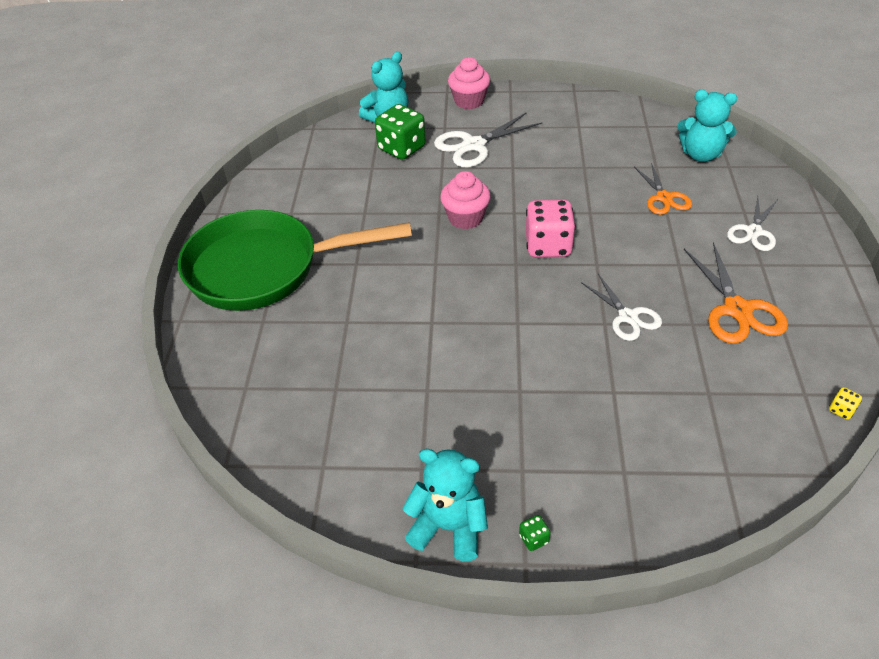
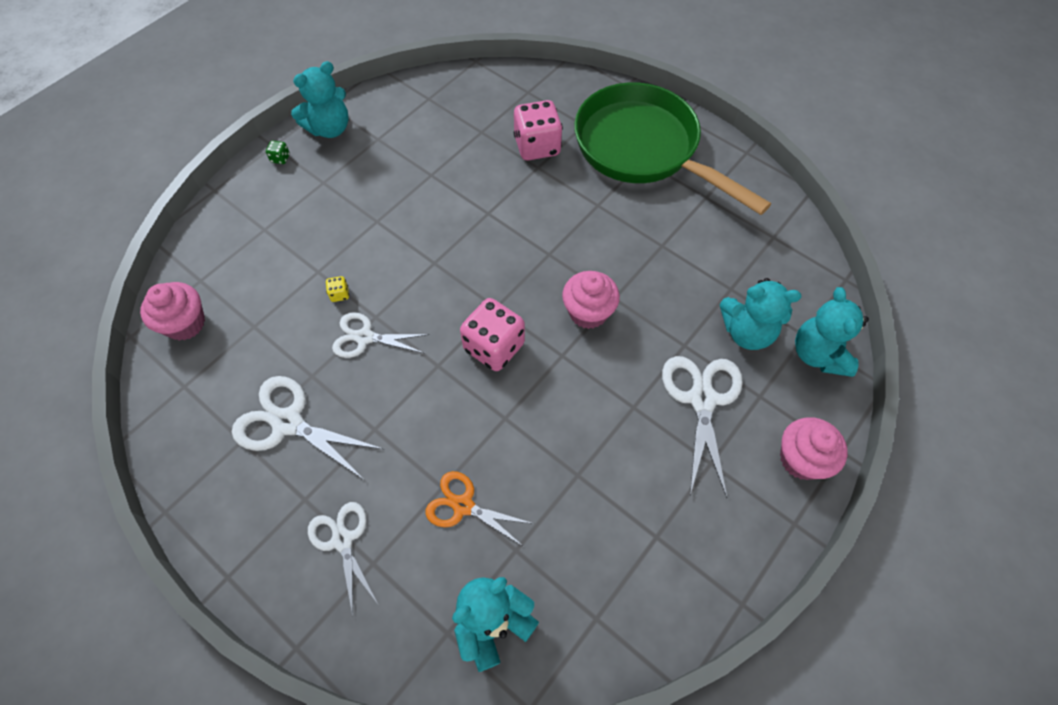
camera: 125 degrees right, 15 degrees up
(264, 268) = (643, 149): green pan -> green pan turned 75 degrees counterclockwise
(320, 336) = (537, 146): none -> pink dice
(401, 148) = (747, 332): green dice -> turquoise teddy bear
(737, 309) = (288, 423): orange scissors -> white scissors
(769, 443) = (185, 323): none -> pink cupcake
(841, 410) = (148, 395): yellow dice -> yellow dice (339, 294)

